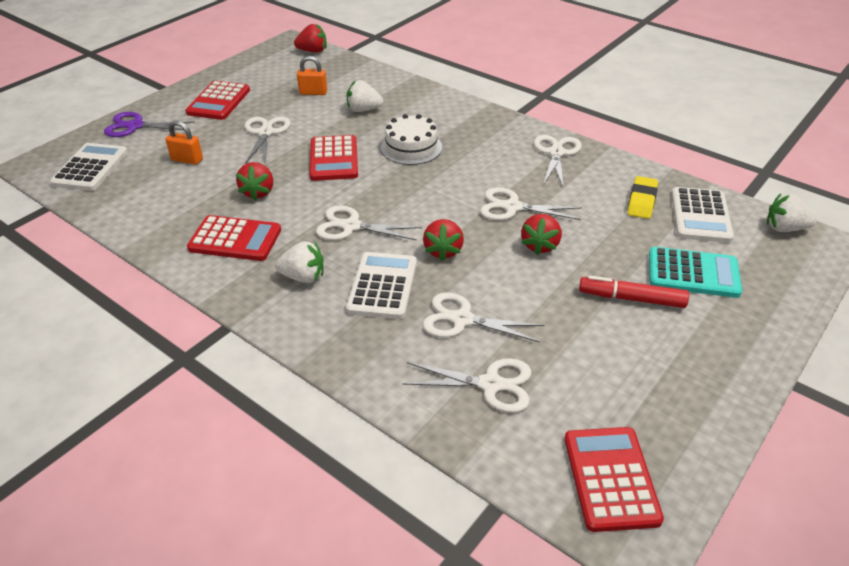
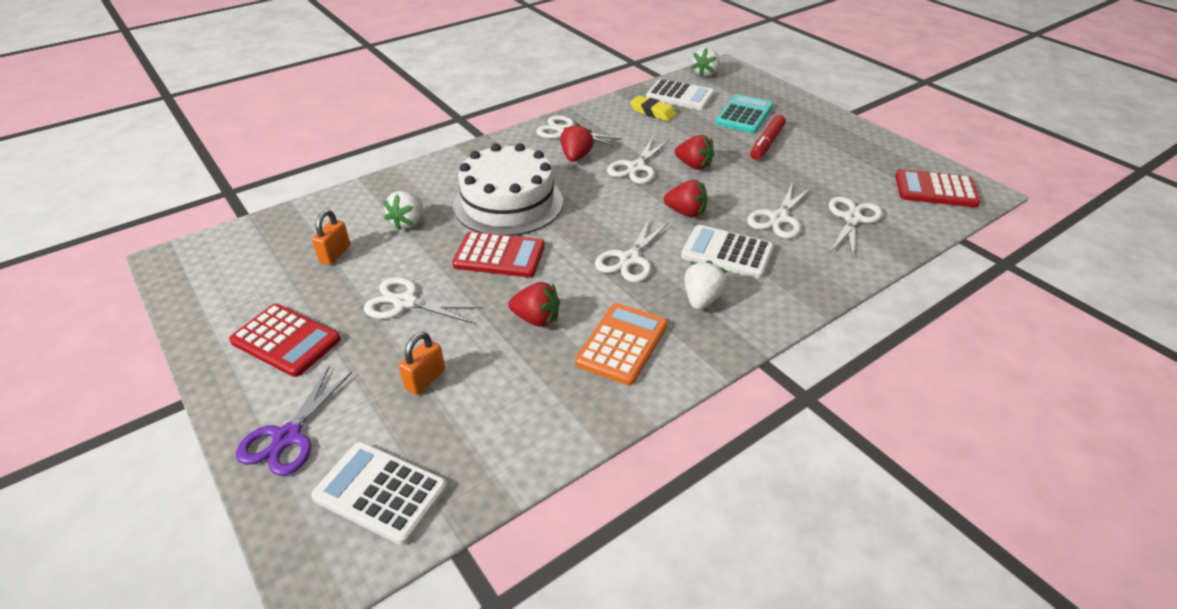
camera: 75 degrees left, 0 degrees up
(235, 239) = (622, 344): red calculator -> orange calculator
(313, 51) = (220, 242): red strawberry -> red strawberry (576, 157)
(411, 147) = (508, 203): white cake -> white cake, size x1.65

